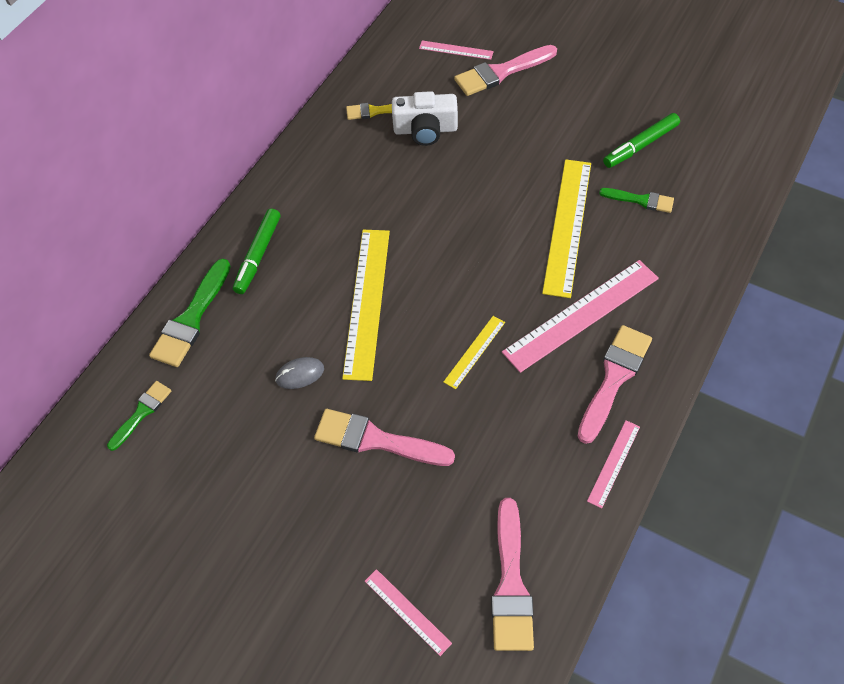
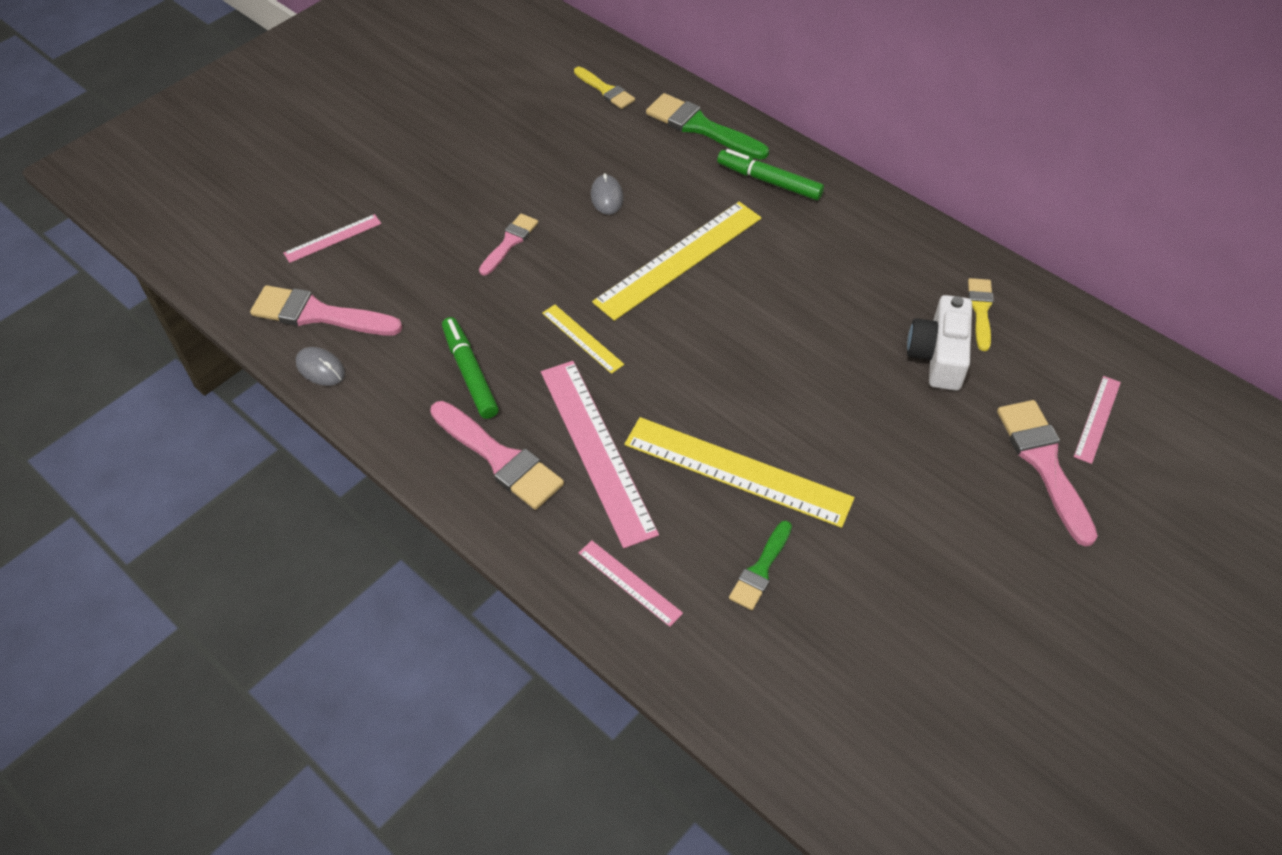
camera: 100 degrees right, 5 degrees down
(142, 413) = (605, 90): green brush -> yellow brush
(367, 302) = (679, 259): yellow ruler -> yellow ruler turned 60 degrees counterclockwise
(376, 440) = (509, 242): pink brush -> pink brush, size x0.60
(573, 555) = (320, 368): none -> grey mouse
(613, 463) = (398, 428): pink ruler -> pink ruler (630, 582)
(640, 145) = (865, 602): green marker -> green marker (470, 373)

